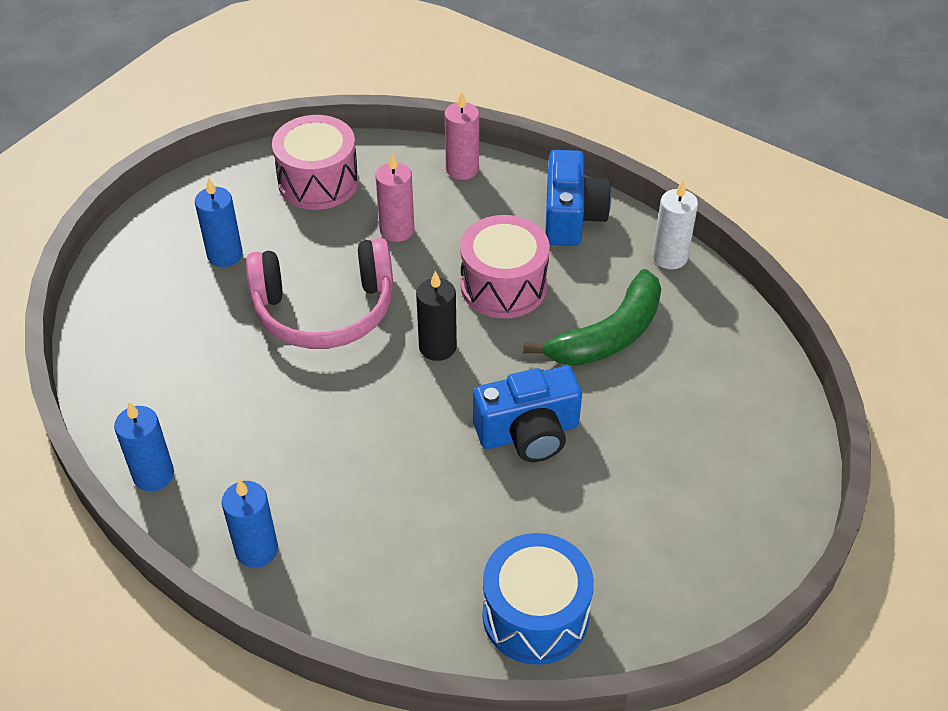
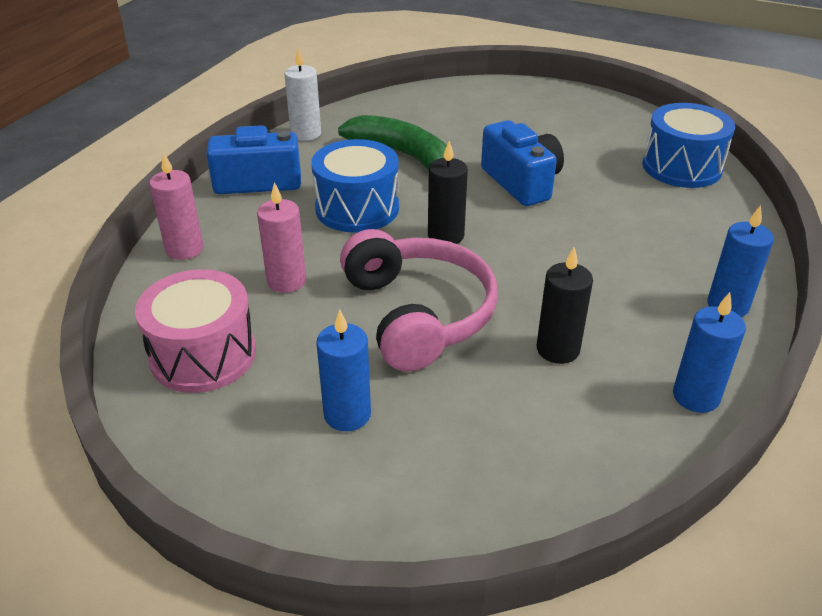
camera: 100 degrees left, 10 degrees down
(245, 395) = (558, 349): none -> black candle
(503, 286) = (357, 208): pink drum -> blue drum

